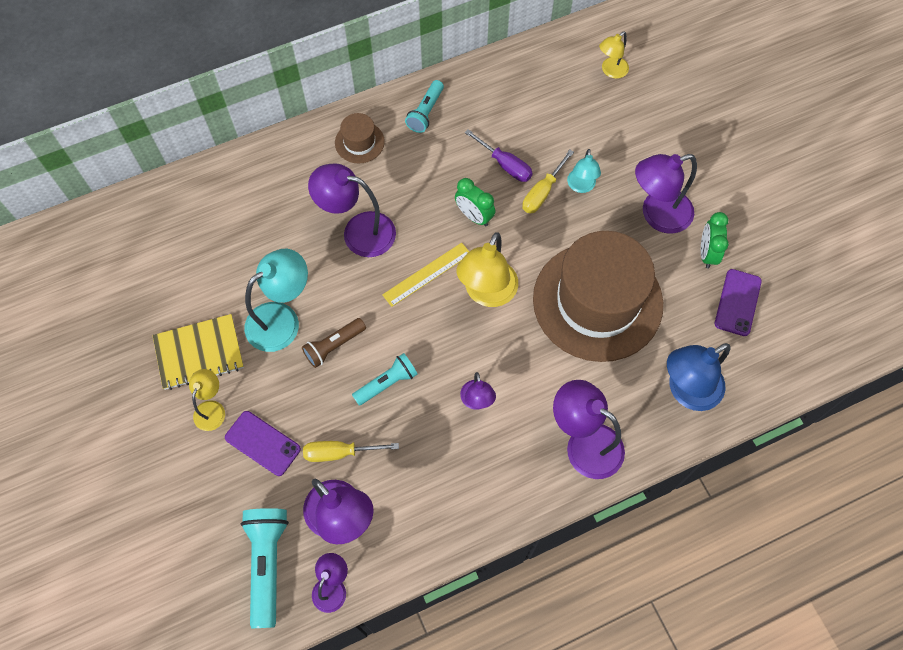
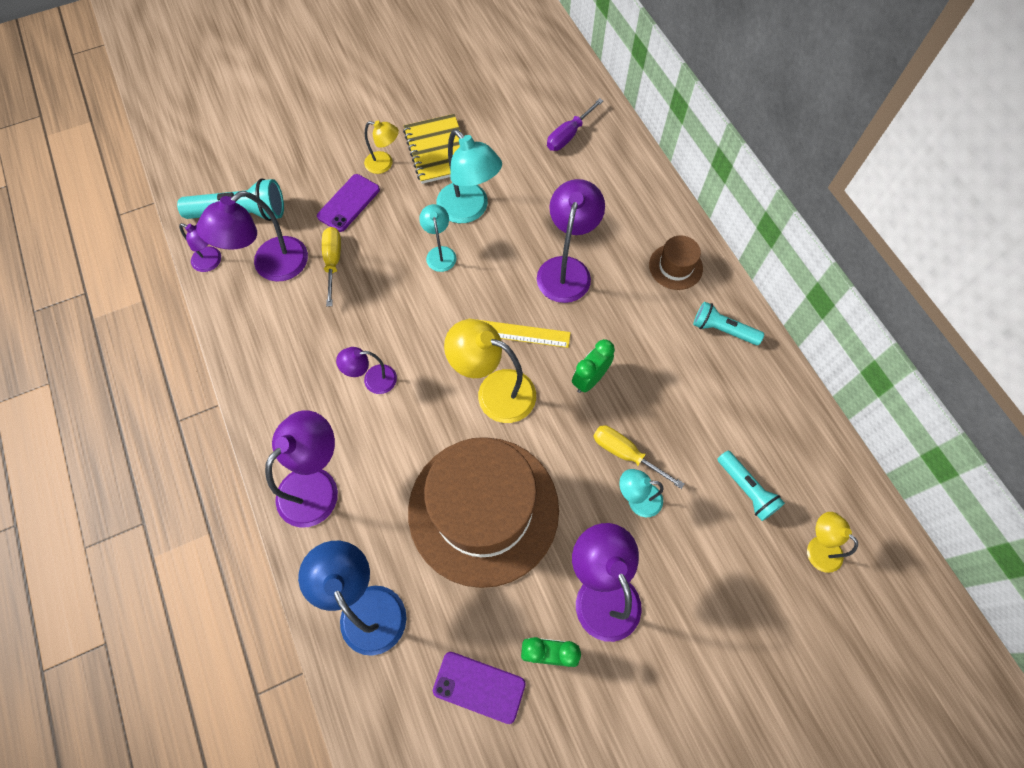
camera: 90 degrees right, 0 degrees up
(334, 346) = (440, 253): brown flashlight -> turquoise lamp
(387, 383) = (398, 299): turquoise flashlight -> turquoise flashlight (746, 489)
(427, 274) = (517, 333): yellow ruler -> yellow ruler turned 45 degrees counterclockwise
(505, 165) = (660, 414): purple screwdriver -> purple screwdriver (568, 135)

